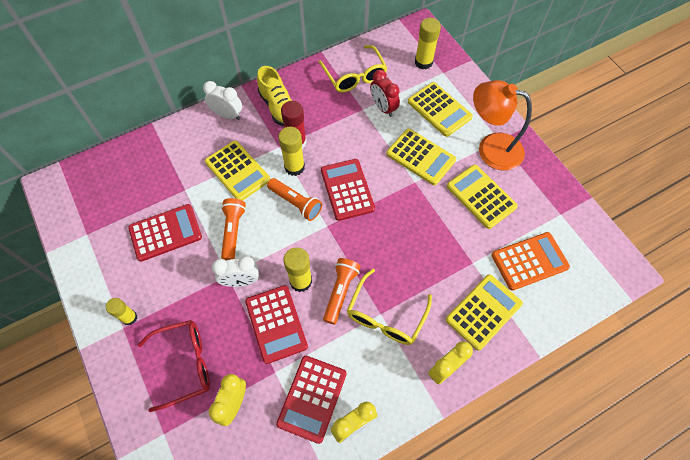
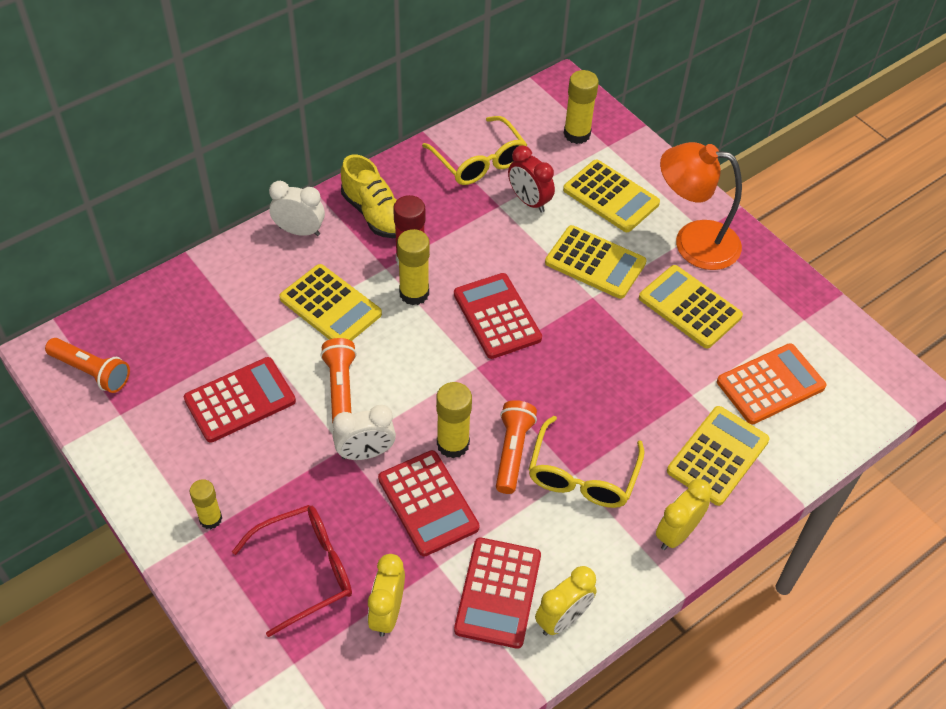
camera: 10 degrees left, 10 degrees down
(296, 203) = (425, 341): orange flashlight -> orange flashlight (91, 372)

